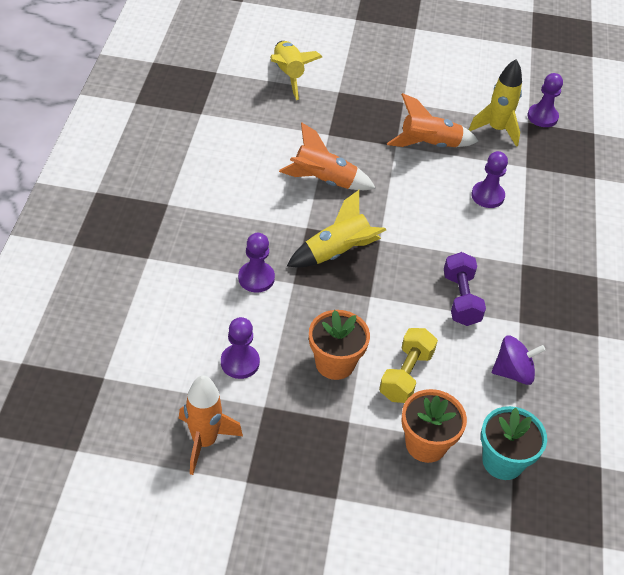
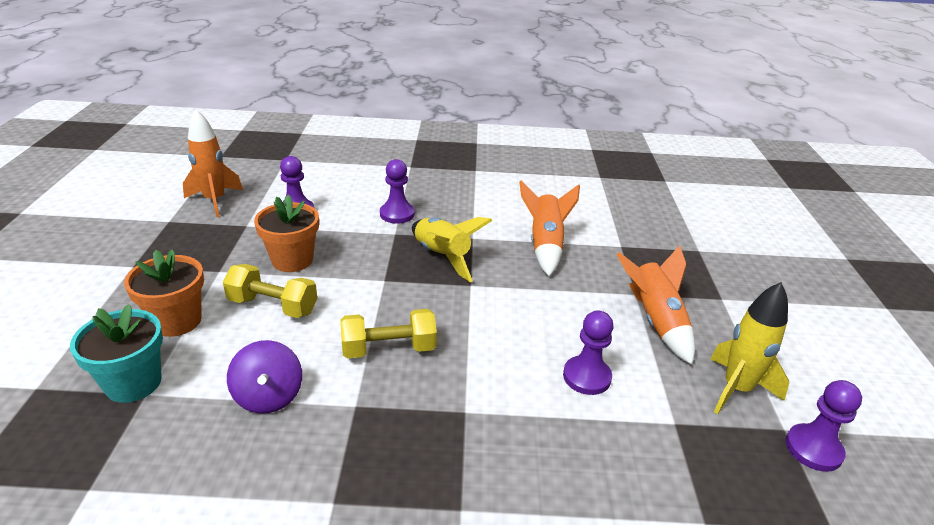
camera: 85 degrees right, 15 degrees down
(288, 75) = (697, 218): yellow rocket -> none
(461, 299) = (389, 349): purple dumbbell -> yellow dumbbell

